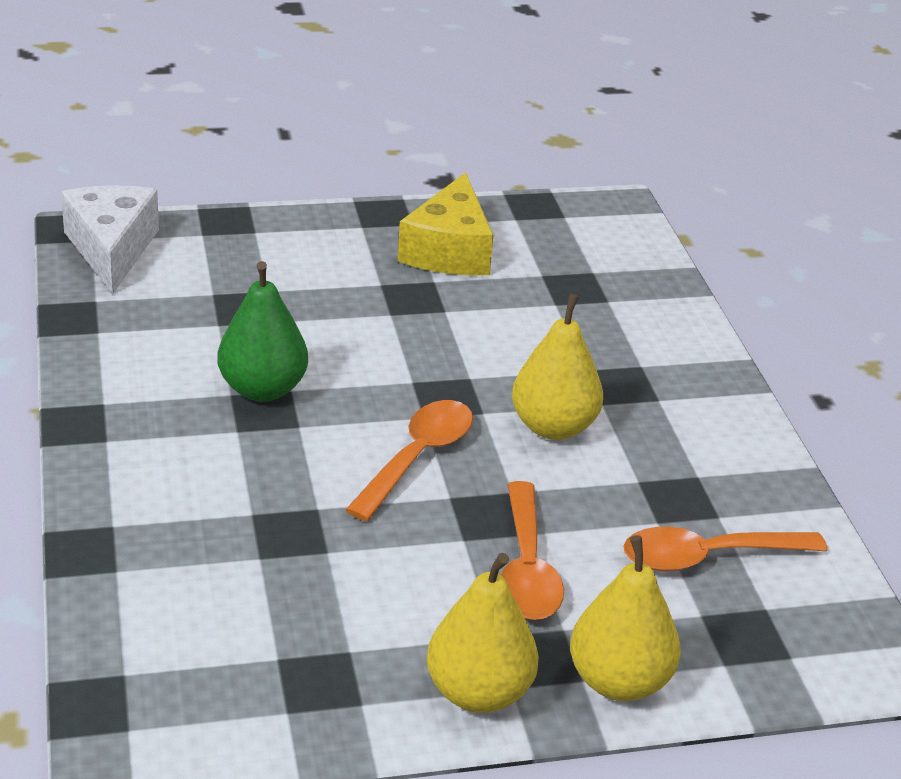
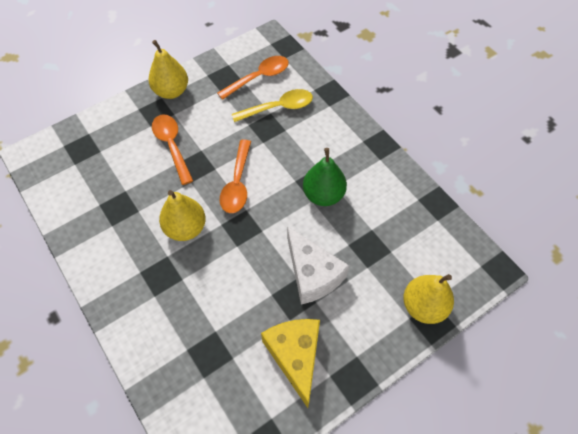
camera: 160 degrees right, 25 degrees up
(112, 249) = (464, 262): white cheese -> white cheese (312, 274)
(233, 560) = (278, 108): none -> yellow spoon
(619, 681) = (125, 112): yellow pear -> yellow pear (423, 306)
(708, 557) = (101, 180): orange spoon -> orange spoon (259, 78)

